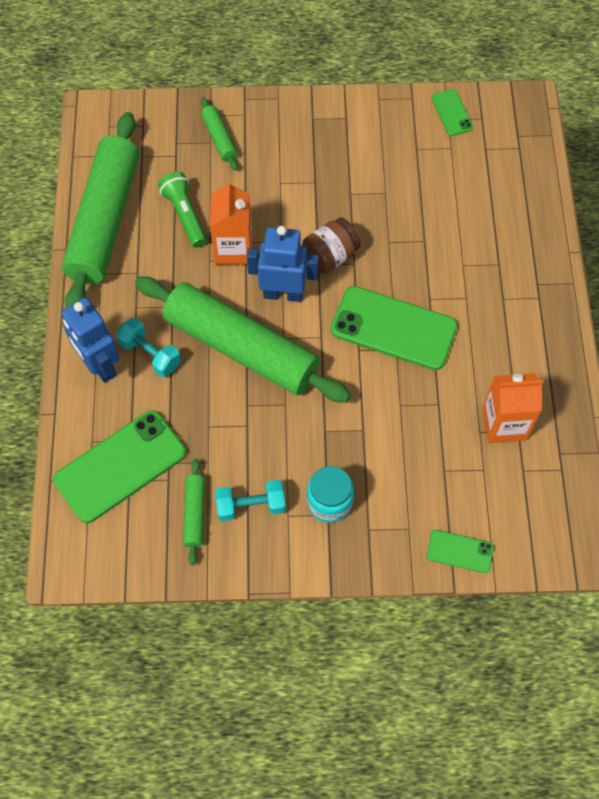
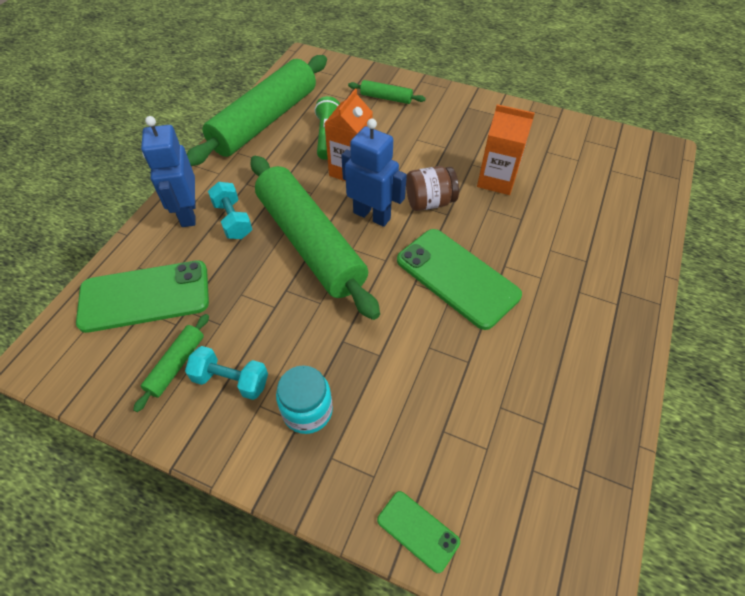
camera: 25 degrees right, 10 degrees down
(219, 138) = (386, 98): green rolling pin -> green rolling pin turned 75 degrees counterclockwise
(452, 113) = (590, 136): green phone -> none
(504, 424) = (531, 410): orange carton -> orange carton (497, 180)

